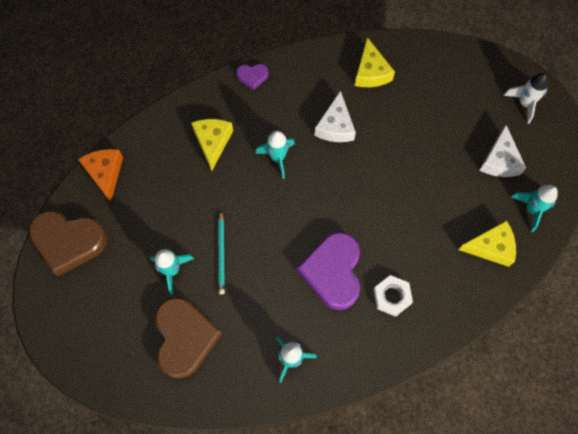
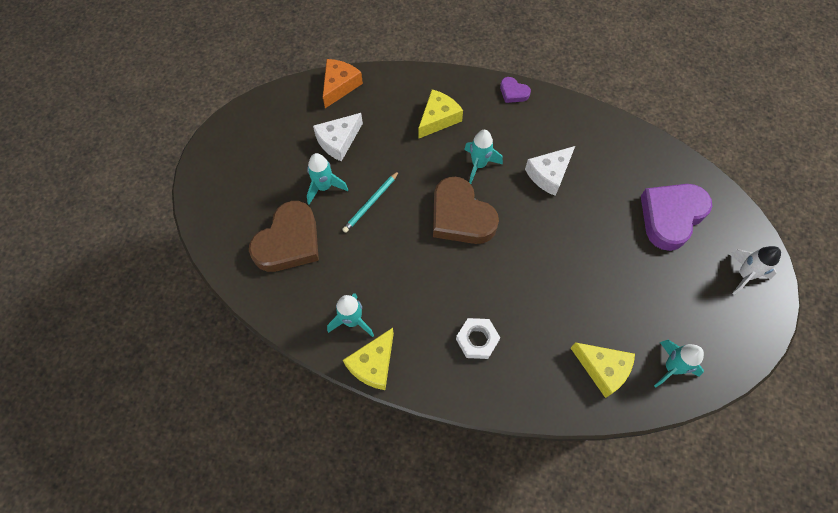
camera: 40 degrees right, 5 degrees down
(69, 242) = (272, 114): brown heart -> brown heart (460, 216)
(333, 272) = (445, 282): purple heart -> purple heart (671, 217)
(371, 72) = (618, 154): yellow cheese -> yellow cheese (373, 364)
(499, 160) = (676, 305): white cheese -> white cheese (338, 141)

